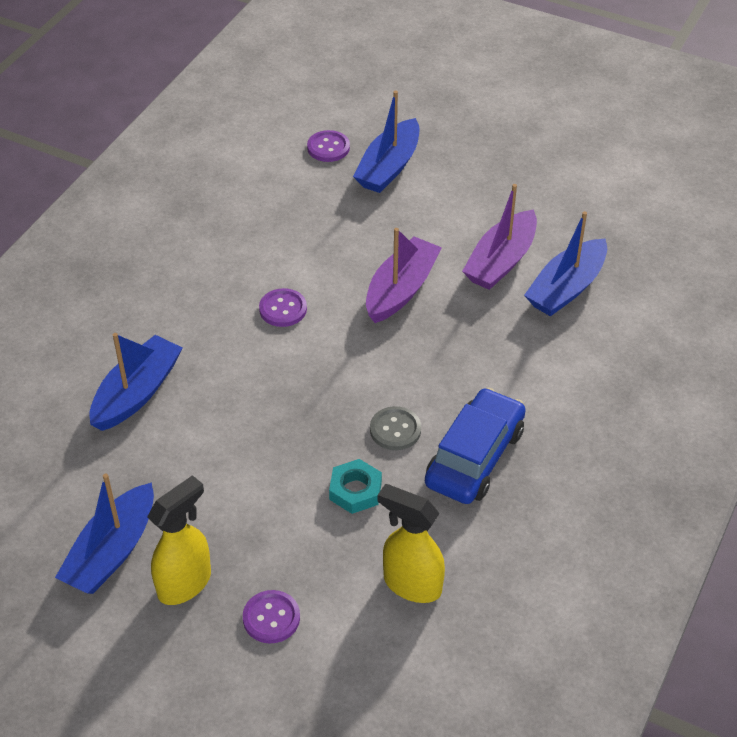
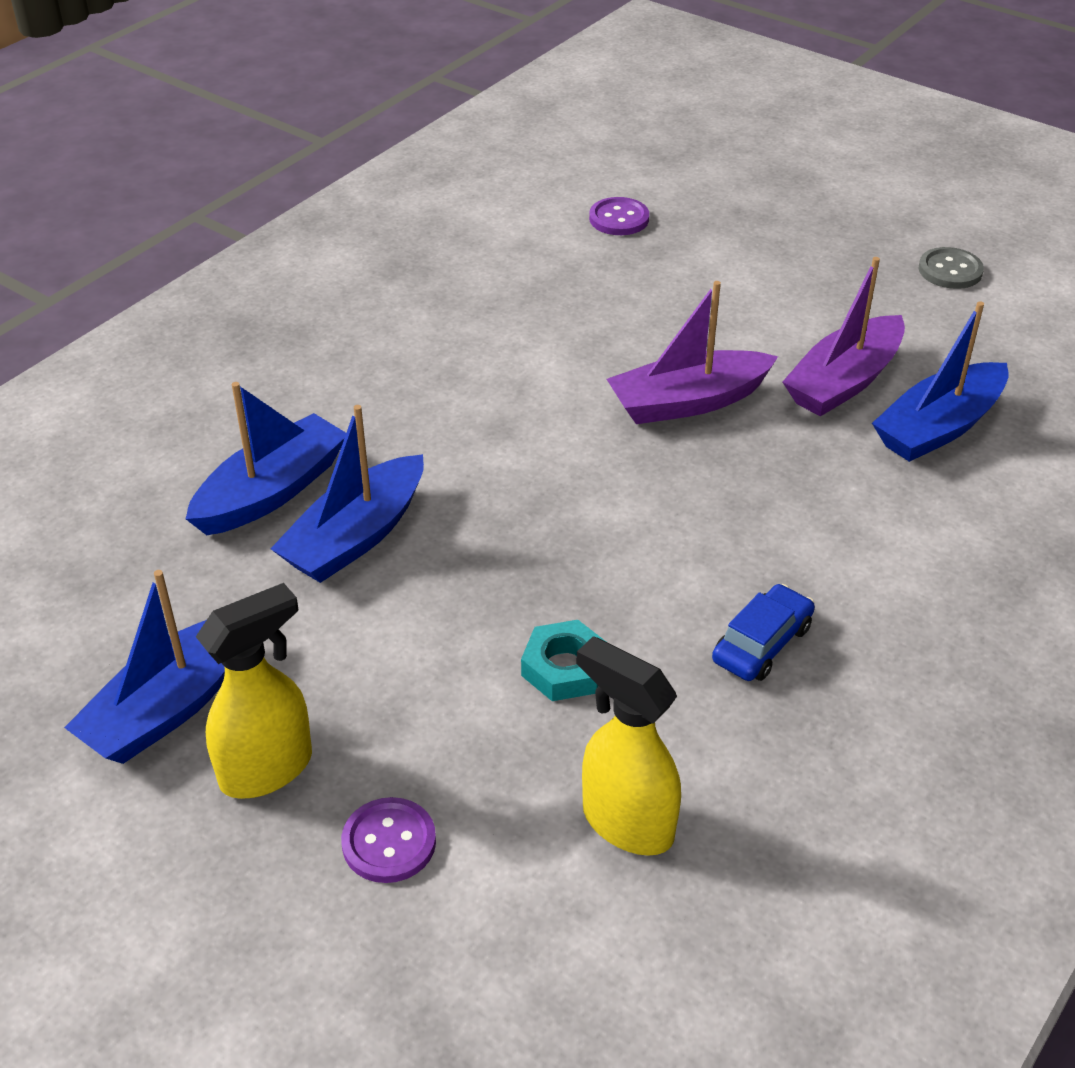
camera: 10 degrees right, 5 degrees down
(283, 309) = (510, 407): purple button -> none
(389, 167) = (699, 249): blue boat -> blue boat (356, 536)
(395, 430) = (644, 589): grey button -> grey button (950, 270)
(401, 290) = (688, 402): purple boat -> purple boat turned 150 degrees counterclockwise
(475, 457) = (762, 644): blue car -> blue car, size x0.58

